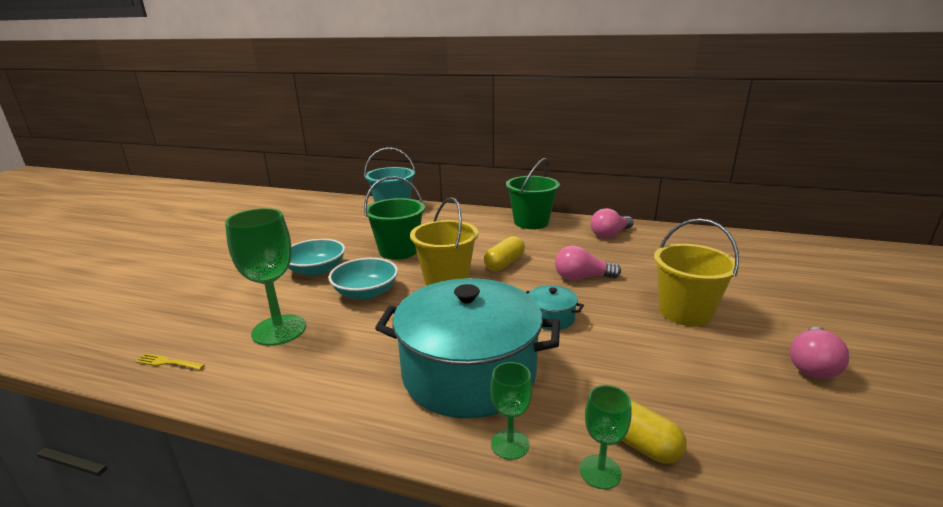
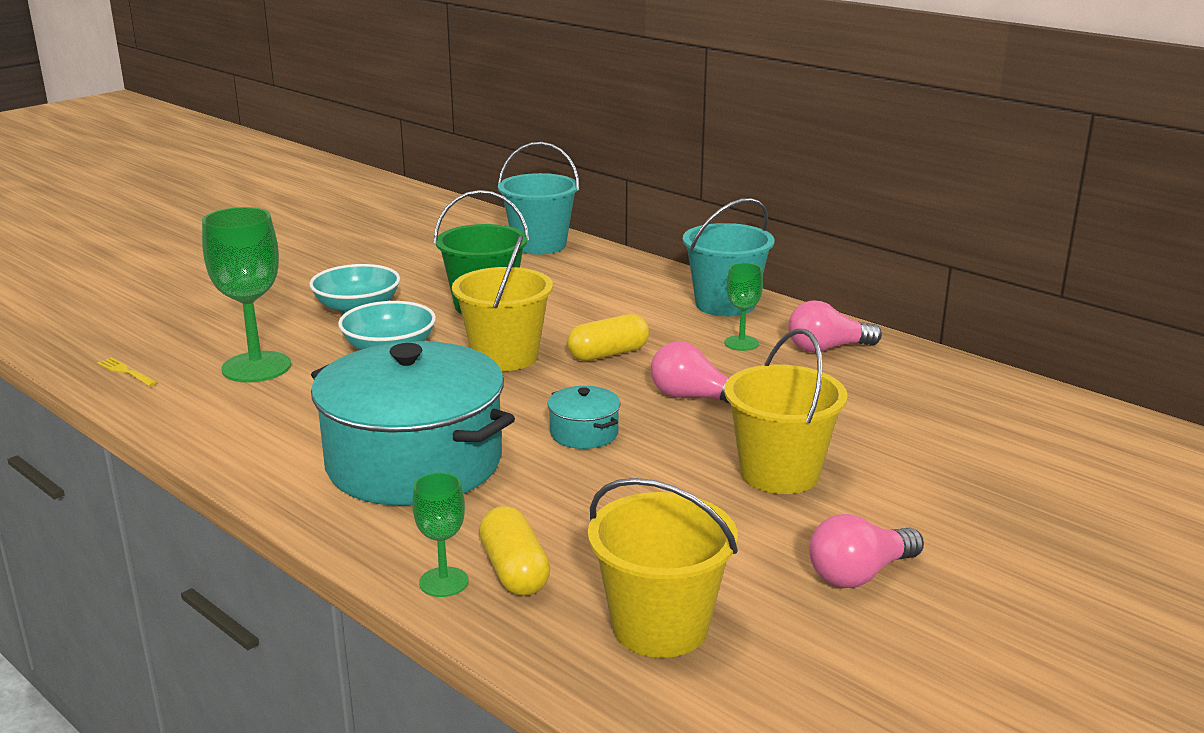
camera: 25 degrees right, 0 degrees up
(510, 444) = (381, 534): green goblet -> green goblet (741, 343)
(531, 222) = (725, 304): green bucket -> turquoise bucket
(774, 451) = (660, 627): none -> yellow bucket

